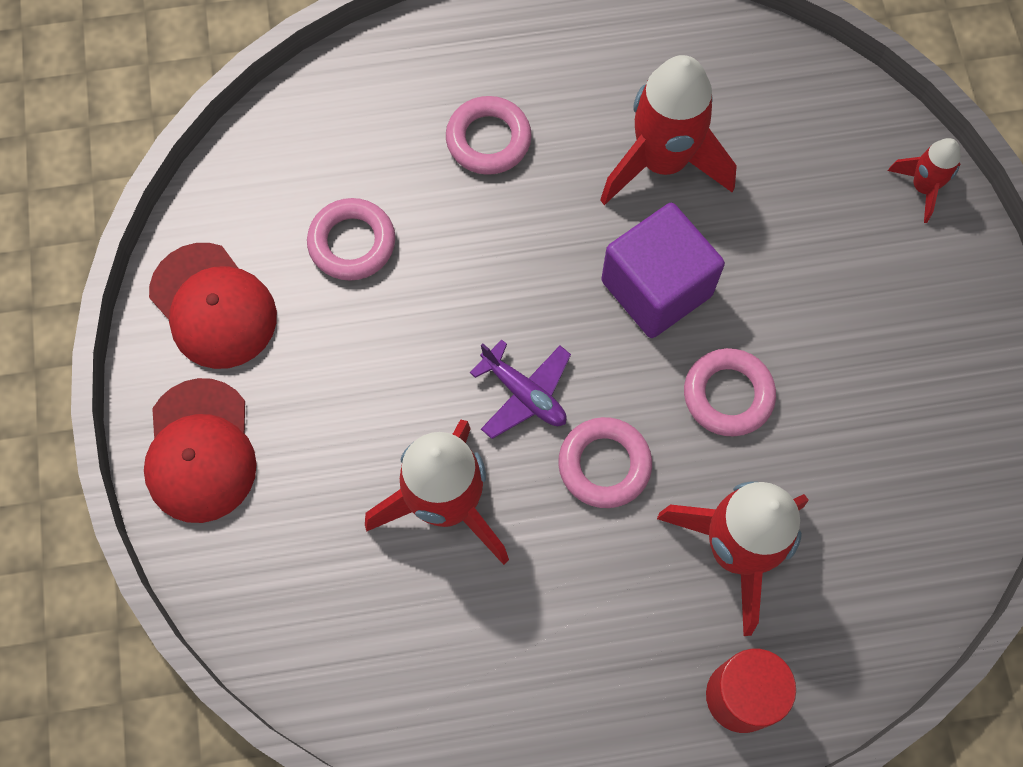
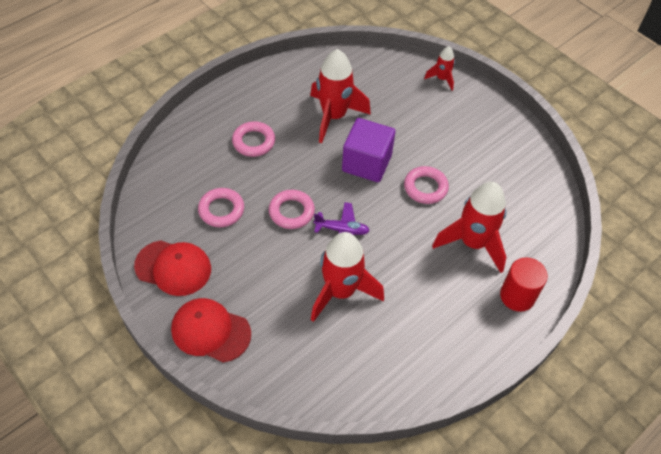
camera: 35 degrees left, 15 degrees down
(200, 451) = (210, 331): red cap -> red cap turned 150 degrees clockwise
(604, 465) = (396, 239): pink ring -> pink ring (291, 212)

